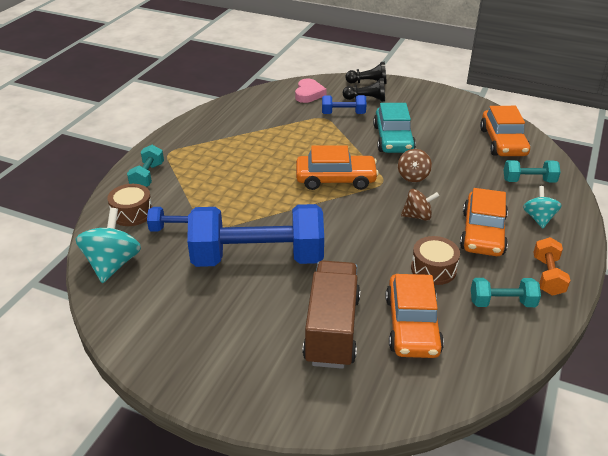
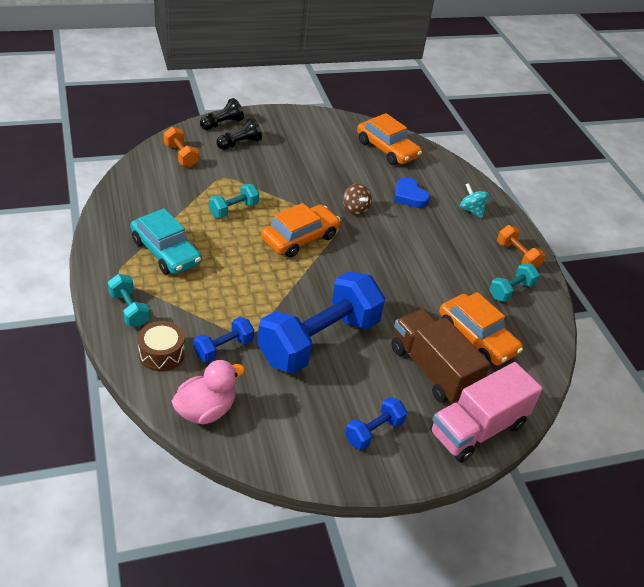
camera: 45 degrees left, 5 degrees up
(113, 264) = (206, 410): turquoise spinning top -> pink duck
(309, 94) = (181, 155): pink heart -> orange dumbbell
(316, 401) = (477, 429): none -> pink truck
(343, 114) = (236, 167): blue dumbbell -> blue dumbbell (374, 431)
(393, 139) = (304, 178): turquoise car -> turquoise car (166, 252)
(417, 216) = (394, 245): brown spinning top -> none
(433, 269) = (447, 286): brown drum -> none
(481, 184) = (409, 196): none -> blue heart
(482, 233) = (449, 239): orange car -> none
(529, 181) = (436, 179): turquoise dumbbell -> turquoise dumbbell (233, 210)

